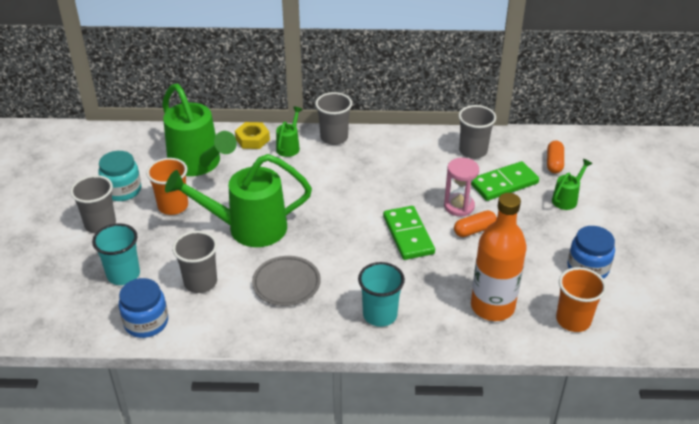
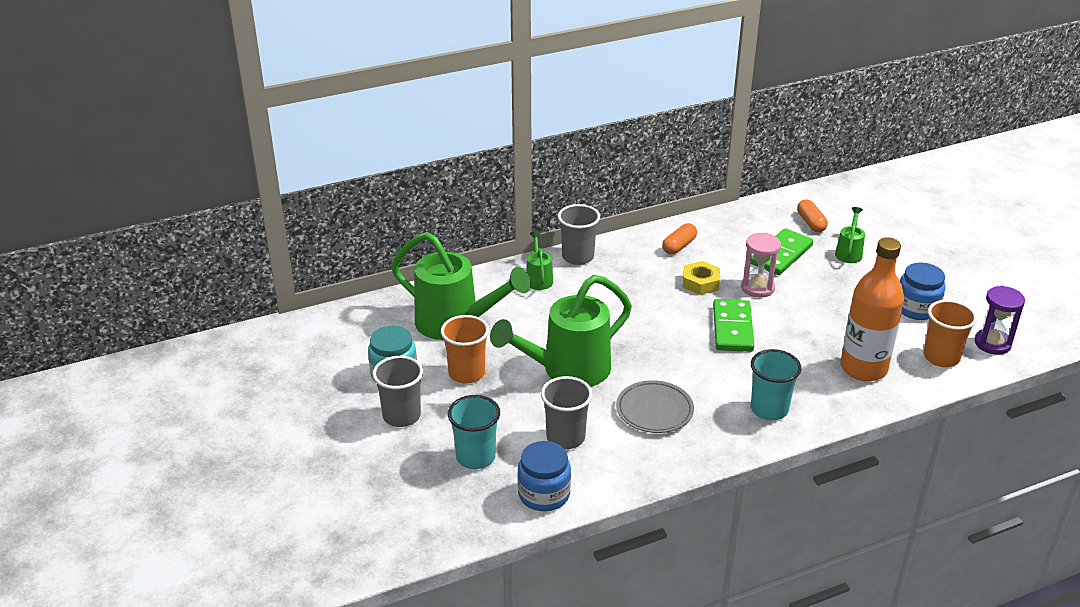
camera: 25 degrees left, 5 degrees down
(252, 139) = (492, 282): yellow nut -> yellow nut (700, 282)
(408, 235) = (733, 328): green domino -> green domino turned 45 degrees clockwise
(473, 151) = (727, 232): grey cup -> none
(474, 230) = (790, 305): orange capsule -> orange capsule (679, 246)
(634, 323) = (992, 343): none -> purple hourglass

